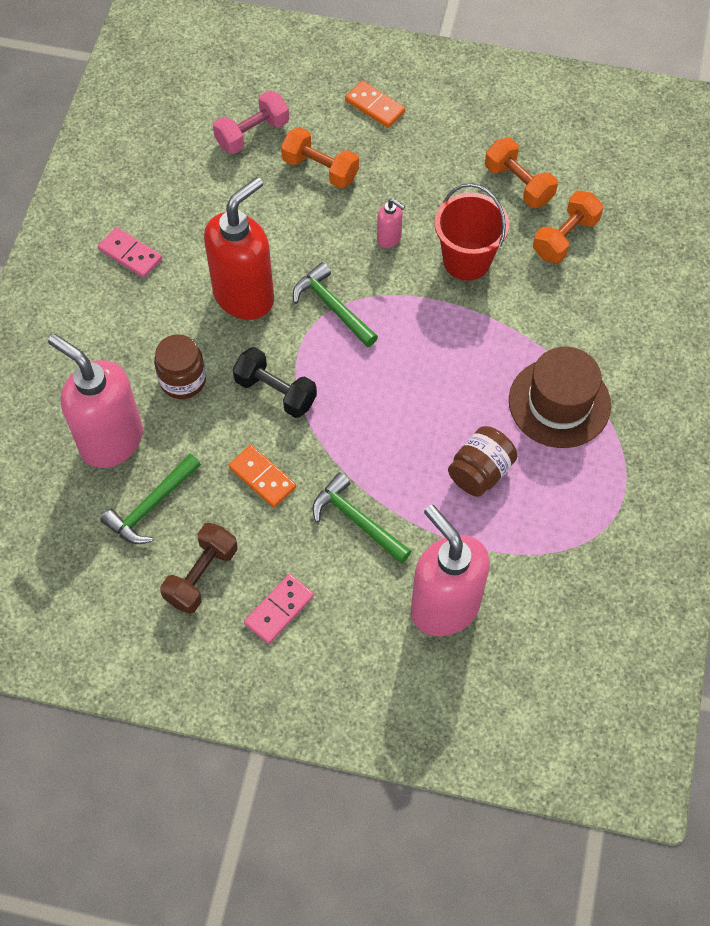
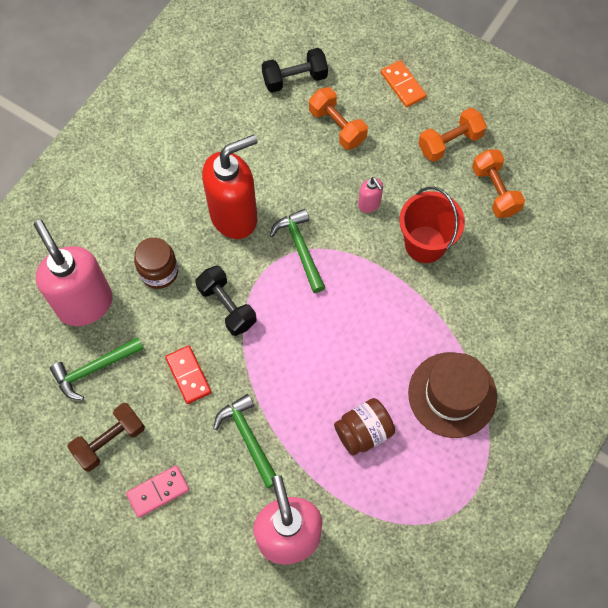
camera: 20 degrees right, 5 degrees up
(130, 254) = (159, 152): pink domino -> none
(252, 134) = (295, 79): pink dumbbell -> black dumbbell
(262, 477) = (188, 375): orange domino -> red domino
(565, 237) = (515, 250): orange dumbbell -> orange dumbbell (450, 142)

